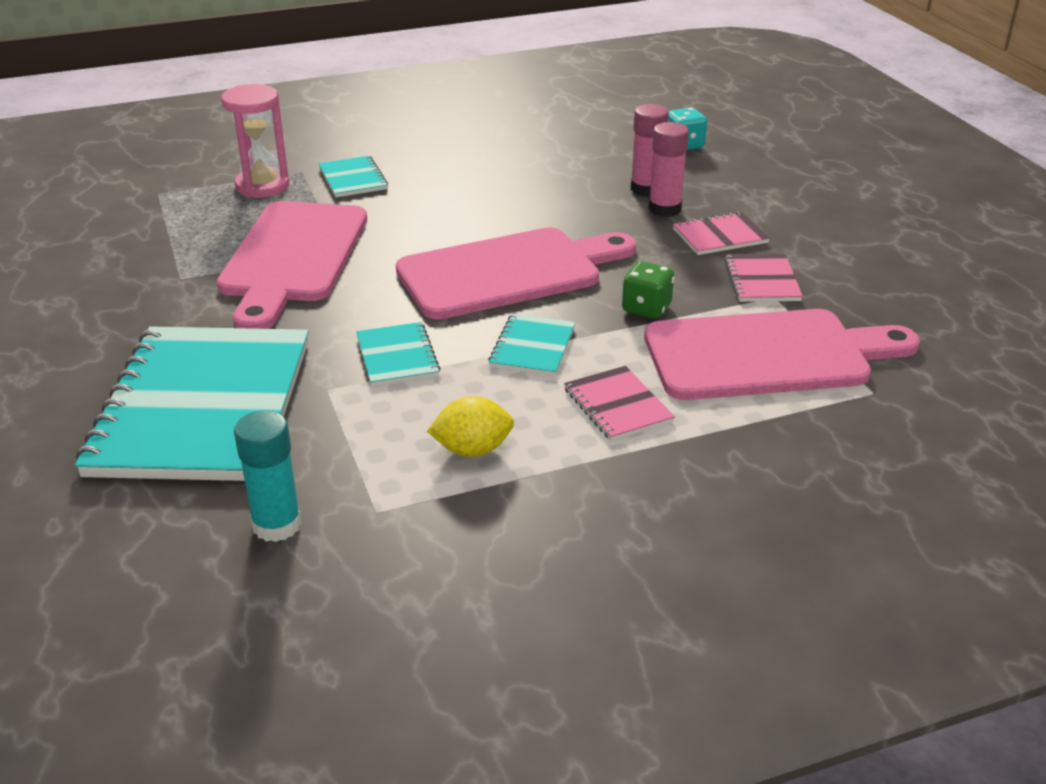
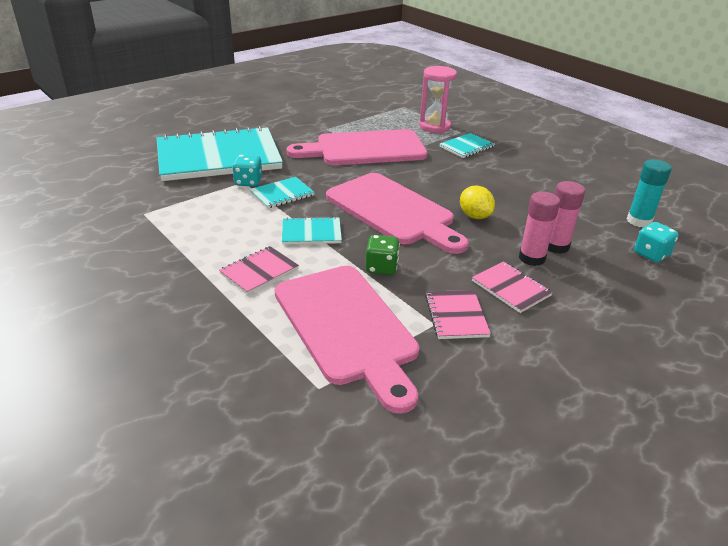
camera: 70 degrees right, 0 degrees up
(277, 525) = (131, 192): turquoise glue stick -> turquoise glue stick (639, 221)
(331, 384) = (248, 182): none -> turquoise dice
(472, 450) = (201, 230): yellow lemon -> yellow lemon (474, 216)
(762, 280) = (456, 316): pink notebook -> pink notebook turned 75 degrees counterclockwise

